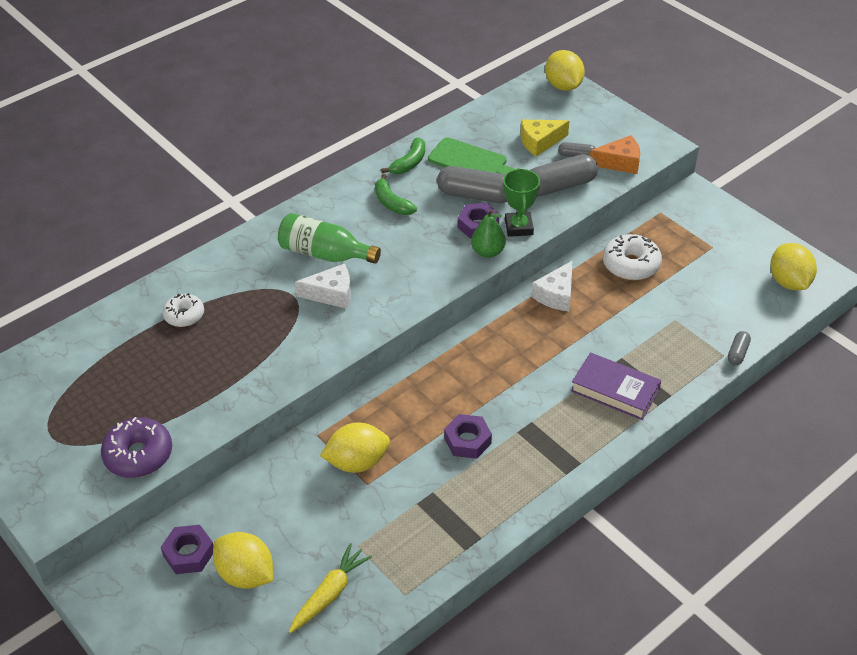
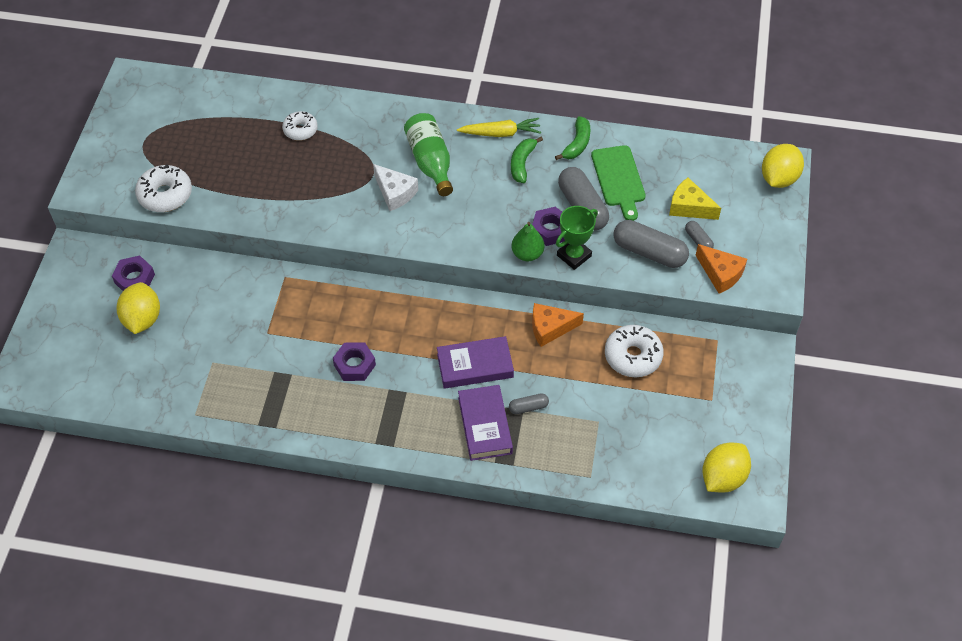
camera: 50 degrees right, 10 degrees up
(138, 455) = (165, 195): purple donut -> white donut
(330, 593) = (163, 373): yellow carrot -> yellow carrot (500, 133)
(357, 462) = (280, 315): yellow lemon -> none
(409, 163) = (577, 144): green banana -> green banana turned 60 degrees counterclockwise
(548, 362) = (475, 365): none -> purple book
(556, 295) = (550, 328): white cheese -> orange cheese
(737, 353) = (601, 485): grey capsule -> grey capsule (528, 407)

